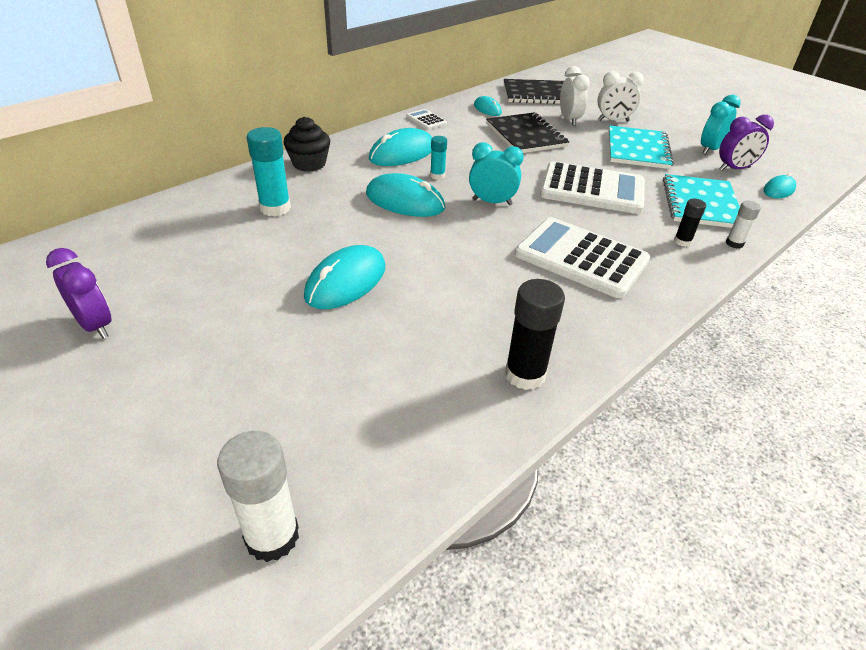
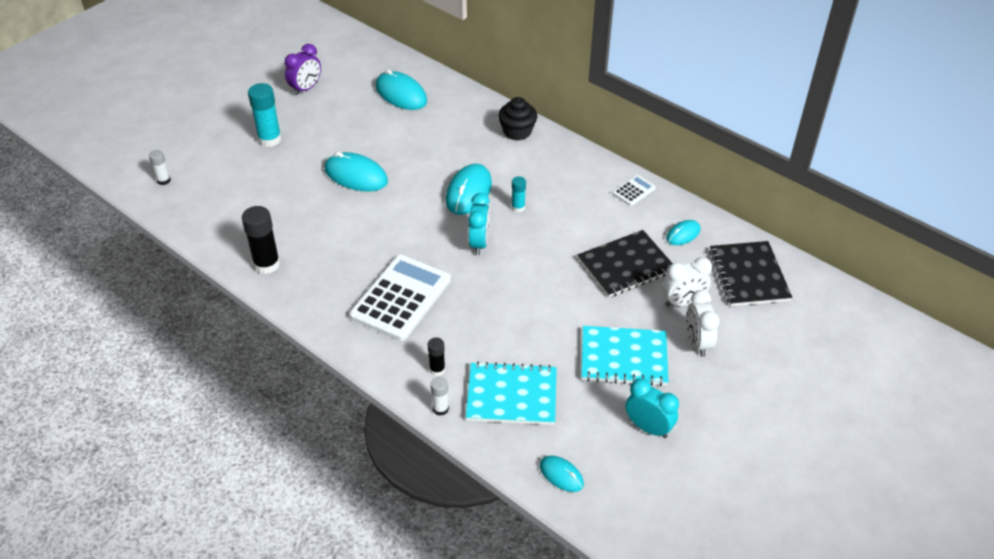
camera: 85 degrees right, 5 degrees up
(272, 536) = (164, 180): white glue stick -> white glue stick, size x0.55
(275, 208) = (443, 127): turquoise glue stick -> turquoise glue stick (270, 139)
(402, 153) = (554, 182): turquoise mouse -> turquoise mouse (401, 94)
(592, 189) = (520, 312): white calculator -> none
(734, 169) = (602, 442): purple clock -> none

